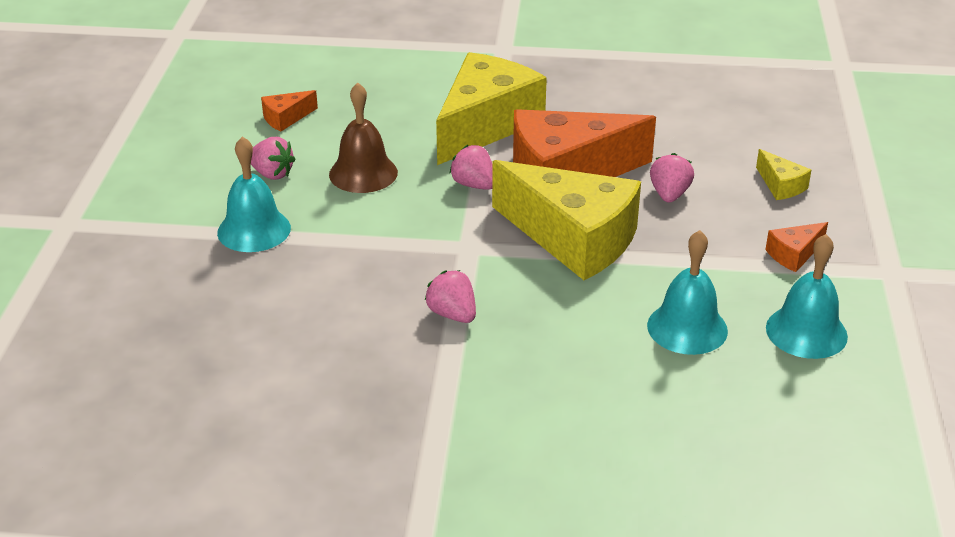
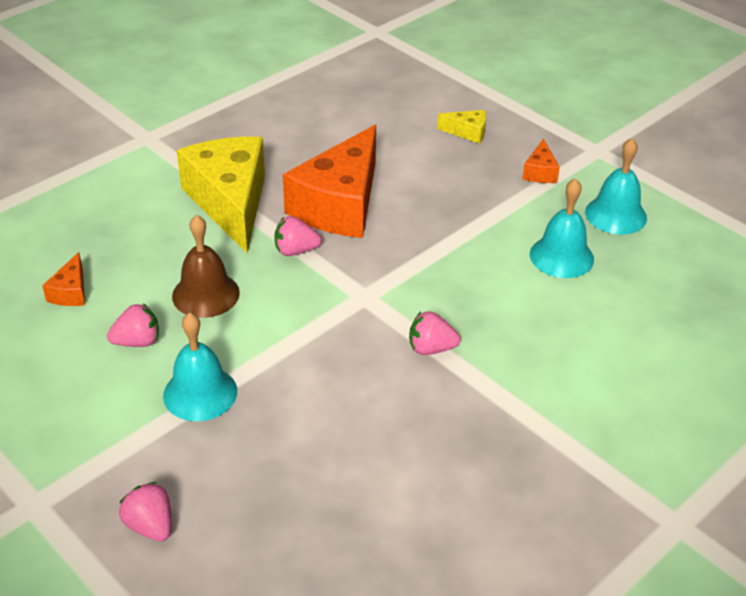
camera: 50 degrees left, 5 degrees up
(573, 238) = (415, 245): yellow cheese -> none
(669, 194) = (420, 178): pink strawberry -> pink strawberry (150, 525)

